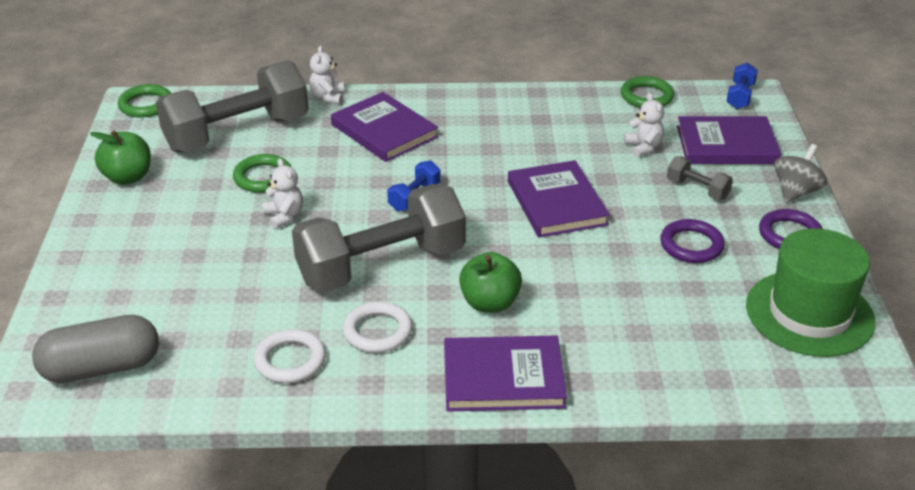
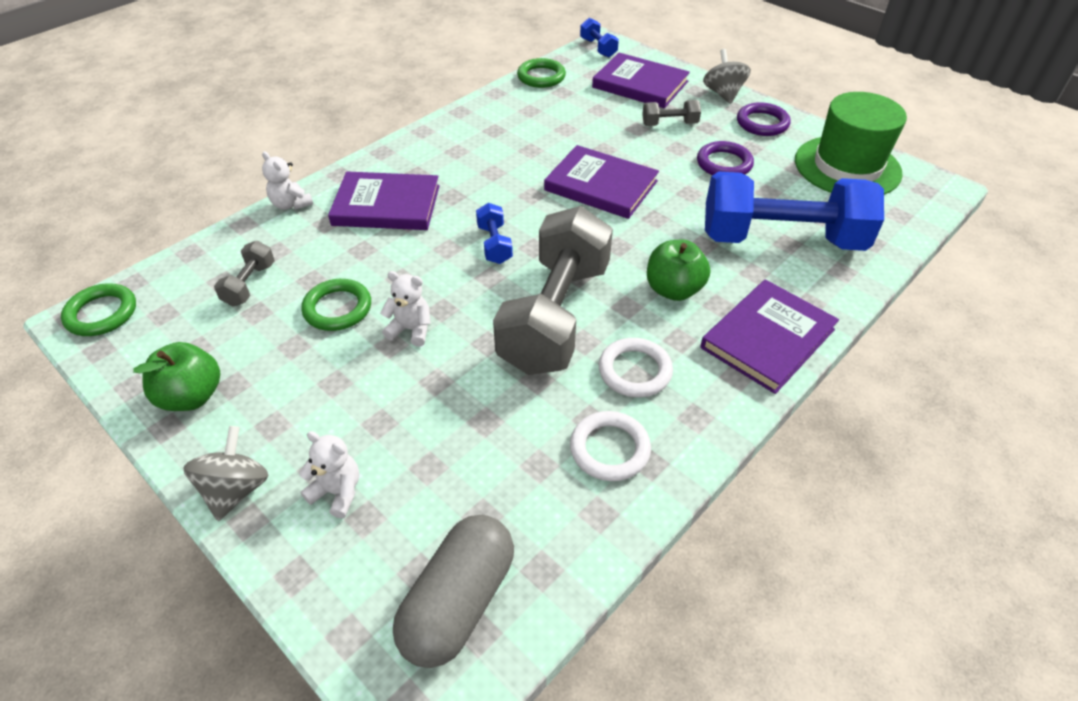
camera: 45 degrees left, 10 degrees up
(84, 238) = (236, 490): none -> grey spinning top
(237, 133) = (249, 284): grey dumbbell -> grey dumbbell, size x0.41
(638, 326) = (781, 239): none -> blue dumbbell
(643, 147) = (594, 113): white teddy bear -> white teddy bear (337, 492)
(726, 145) = (640, 84): purple book -> purple book turned 75 degrees clockwise

